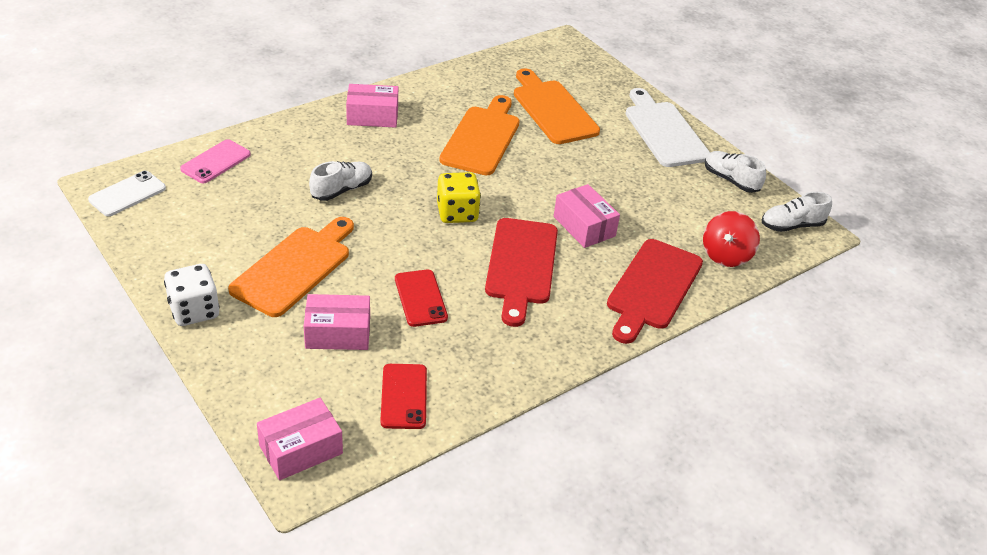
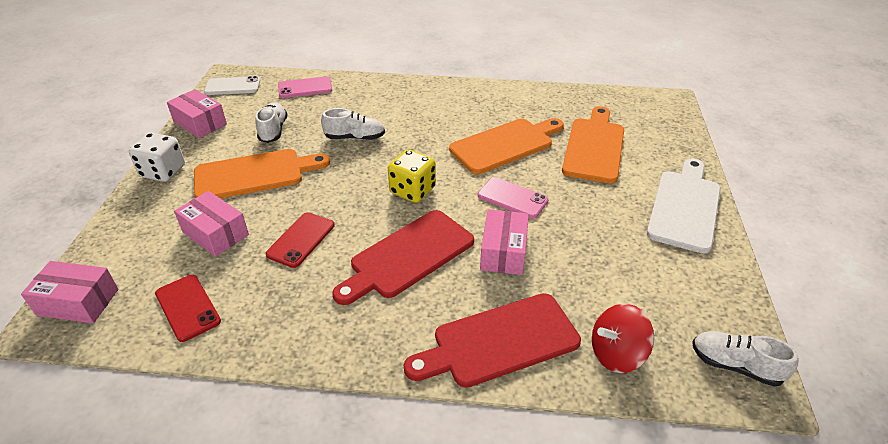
camera: 45 degrees right, 0 degrees up
(372, 116) = (442, 98): pink box -> pink box (200, 123)
(404, 396) = (188, 307): red phone -> red phone turned 75 degrees counterclockwise
(541, 181) = (512, 198): none -> pink phone
(731, 180) = (709, 283): white shoe -> white shoe (273, 130)

